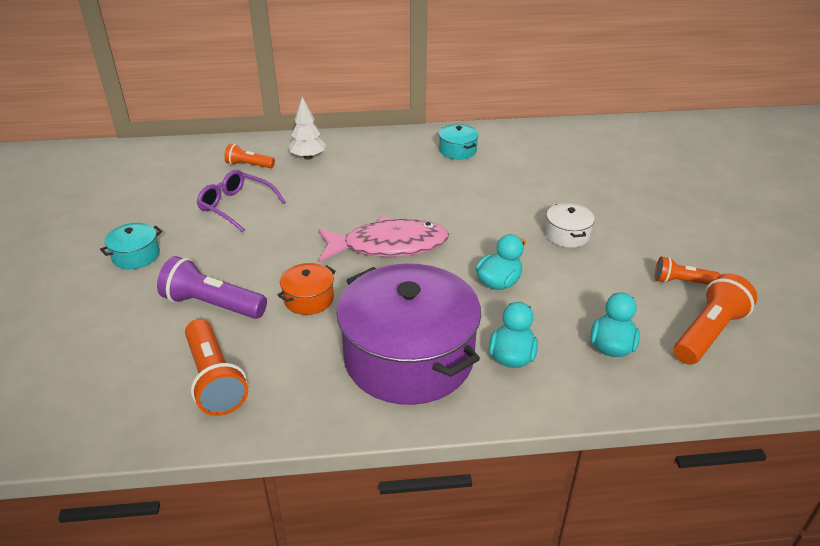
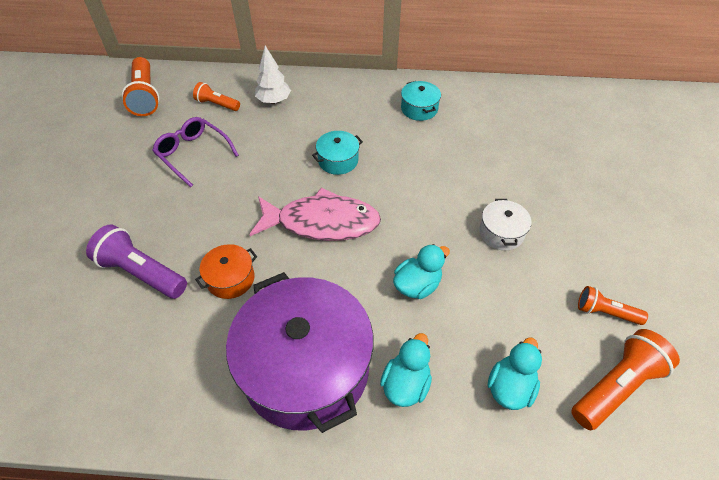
camera: 10 degrees right, 15 degrees up
(136, 256) = (89, 203): turquoise pot -> turquoise pot (338, 160)
(214, 379) = (121, 365): orange flashlight -> orange flashlight (145, 96)

